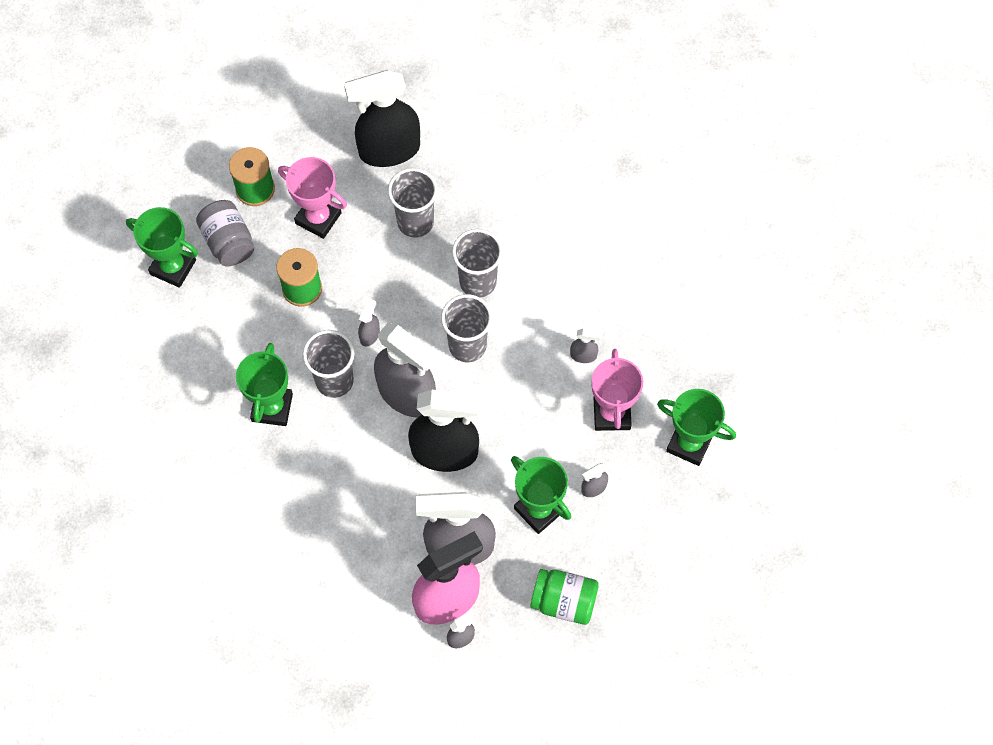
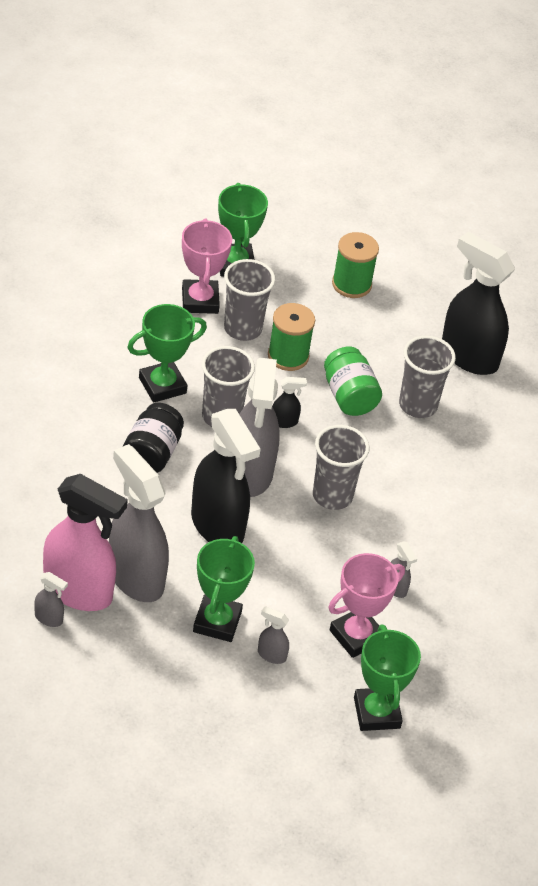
camera: 50 degrees right, 20 degrees down
(228, 242) = (288, 289): grey jar -> none
(318, 218) = (362, 337): pink trophy -> pink trophy (200, 301)
(340, 459) = (152, 453): none -> black jar
(370, 335) = (284, 422): grey spray bottle -> black spray bottle
(478, 281) = (400, 475): grey cup -> grey cup (242, 329)
(564, 601) = (141, 683): green jar -> green jar (349, 396)

